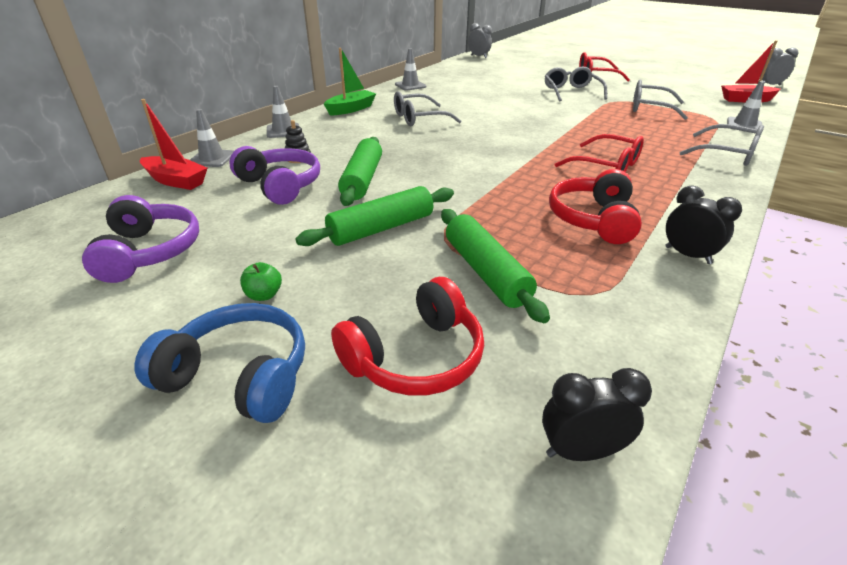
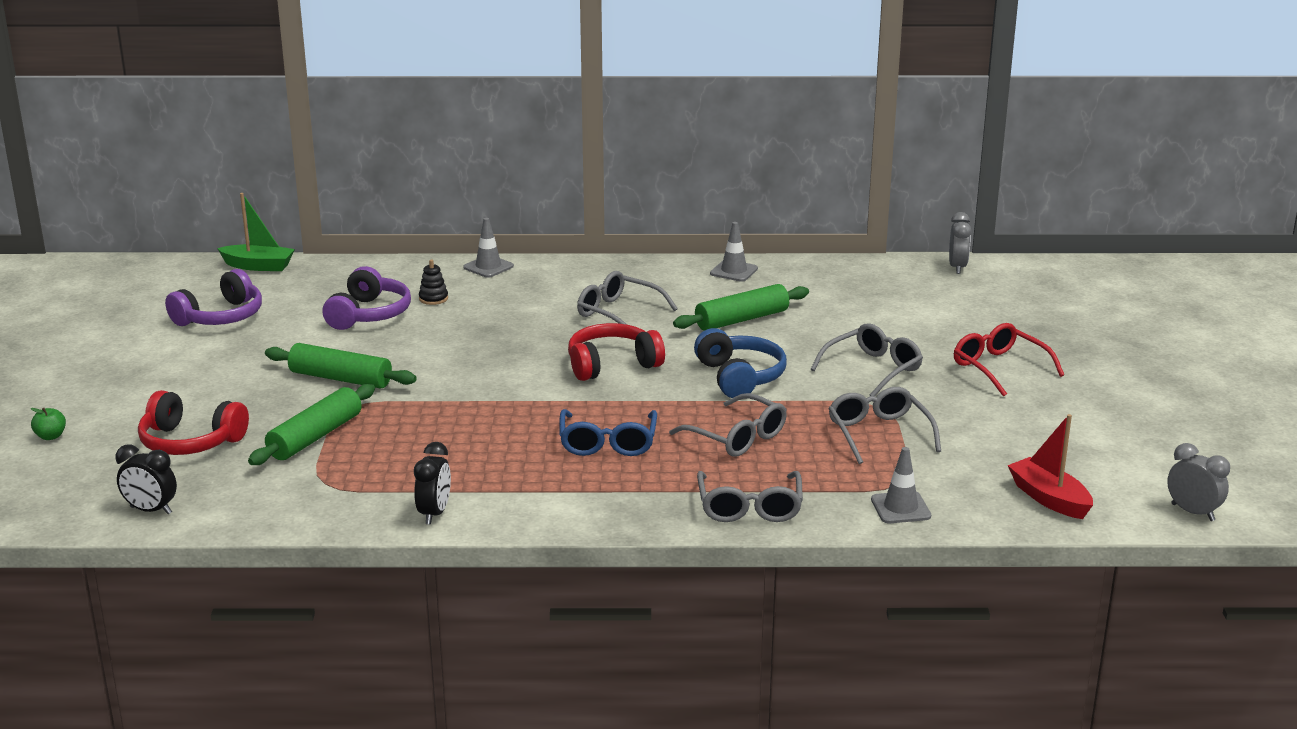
camera: 55 degrees right, 10 degrees down
(176, 181) = (329, 275): red boat -> none
(212, 158) = (387, 267): grey traffic cone -> none
(239, 375) = (129, 399): blue headphones -> blue headphones (740, 377)
(264, 295) = (209, 373): green apple -> green apple (51, 436)
(351, 109) = (596, 272): green boat -> green boat (258, 266)
(362, 180) = (421, 341): green rolling pin -> green rolling pin (742, 319)
(581, 451) = (151, 510): black clock -> black clock turned 150 degrees clockwise
(593, 219) = (460, 460): red headphones -> red headphones (612, 364)
(606, 166) = (608, 443): red glasses -> blue glasses
(628, 134) = (737, 437): none -> grey glasses

